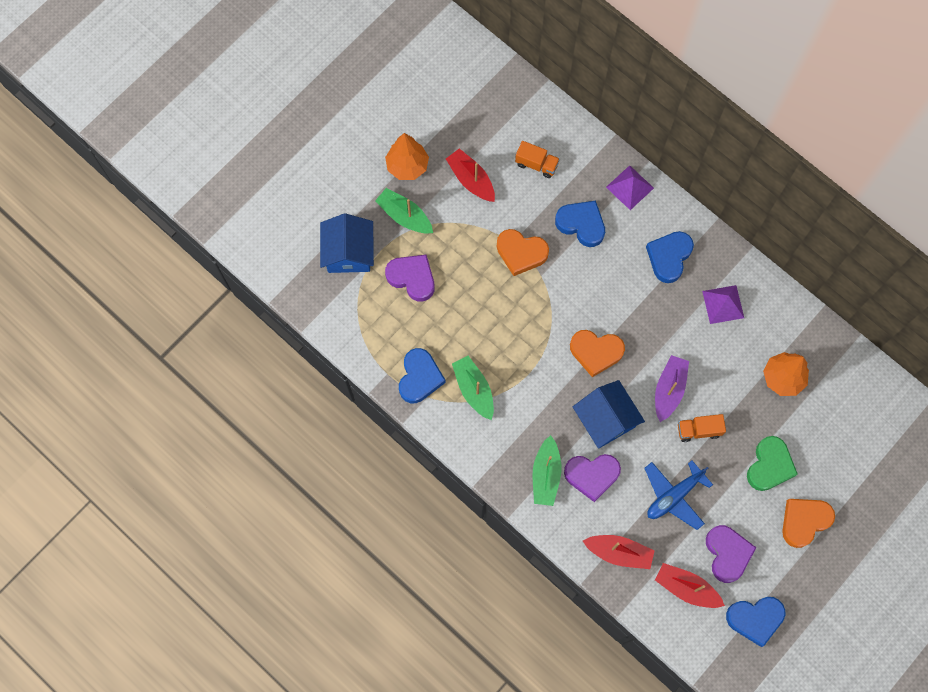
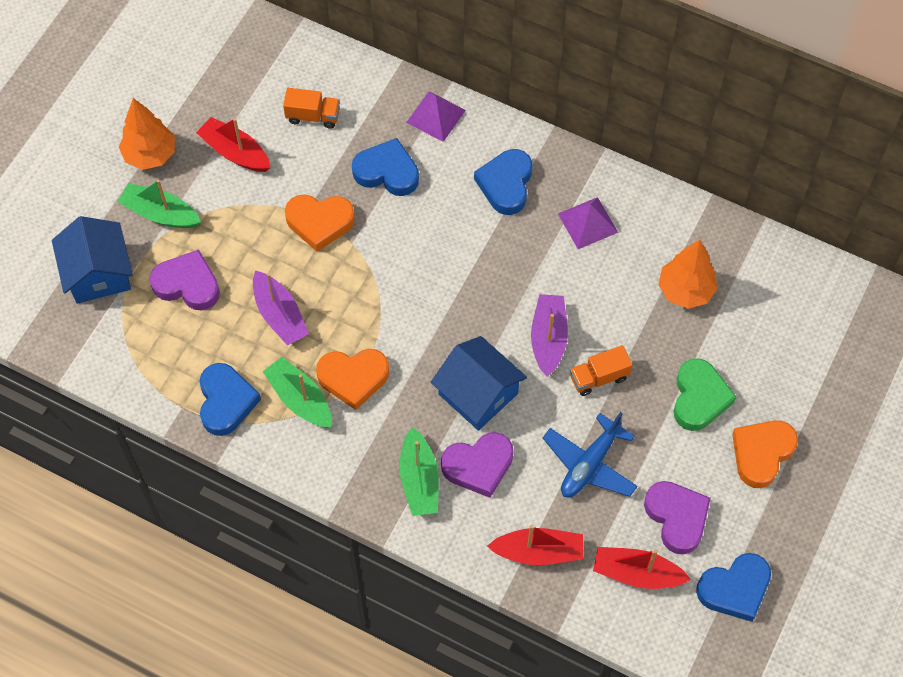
camera: 15 degrees left, 10 degrees down
(474, 320) = (280, 315): none -> purple boat
(596, 352) = (444, 316): orange heart -> orange heart (353, 378)

